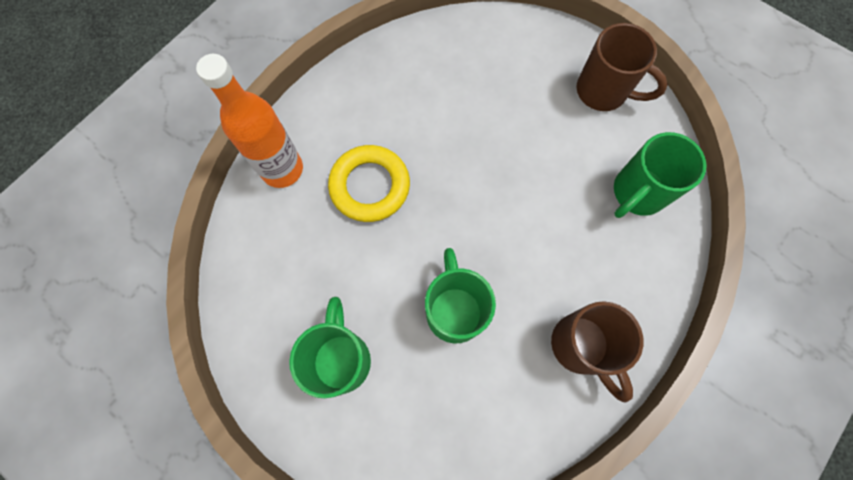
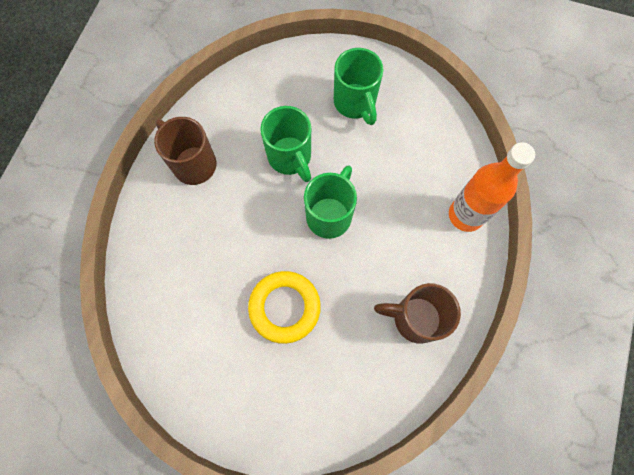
camera: 160 degrees right, 0 degrees up
(370, 186) = (390, 226): yellow ring -> yellow ring (284, 307)
(603, 92) = (218, 390): brown mug -> brown mug (415, 318)
(637, 193) = (171, 296): green mug -> green mug (330, 215)

